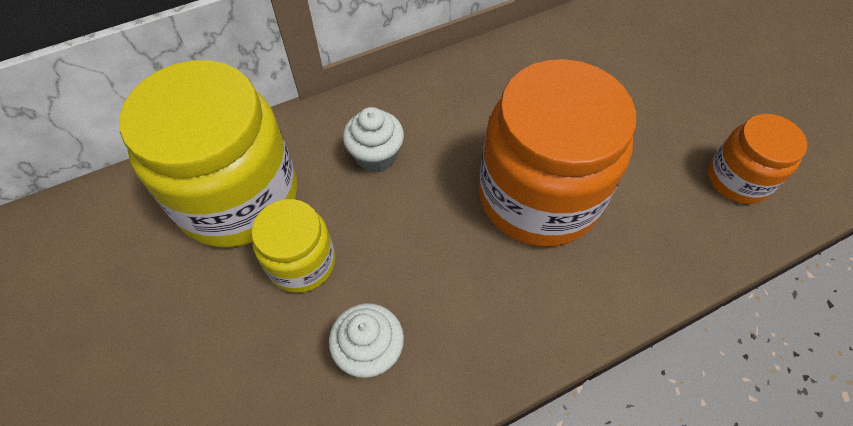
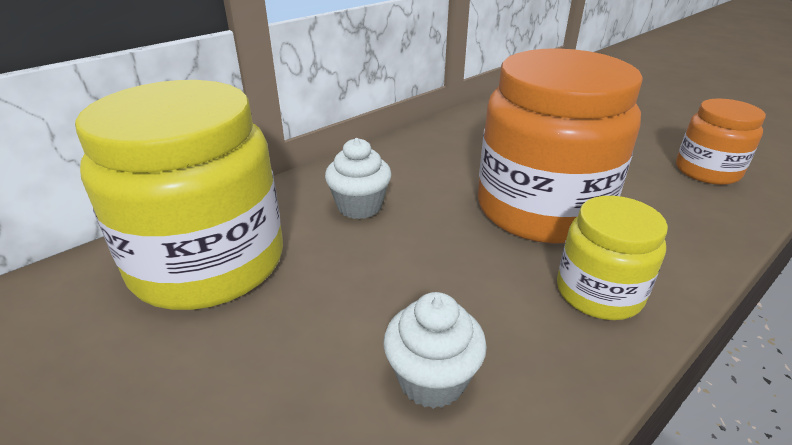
camera: 15 degrees left, 25 degrees down
(302, 262) = (307, 308): yellow jar -> yellow jar (599, 293)

